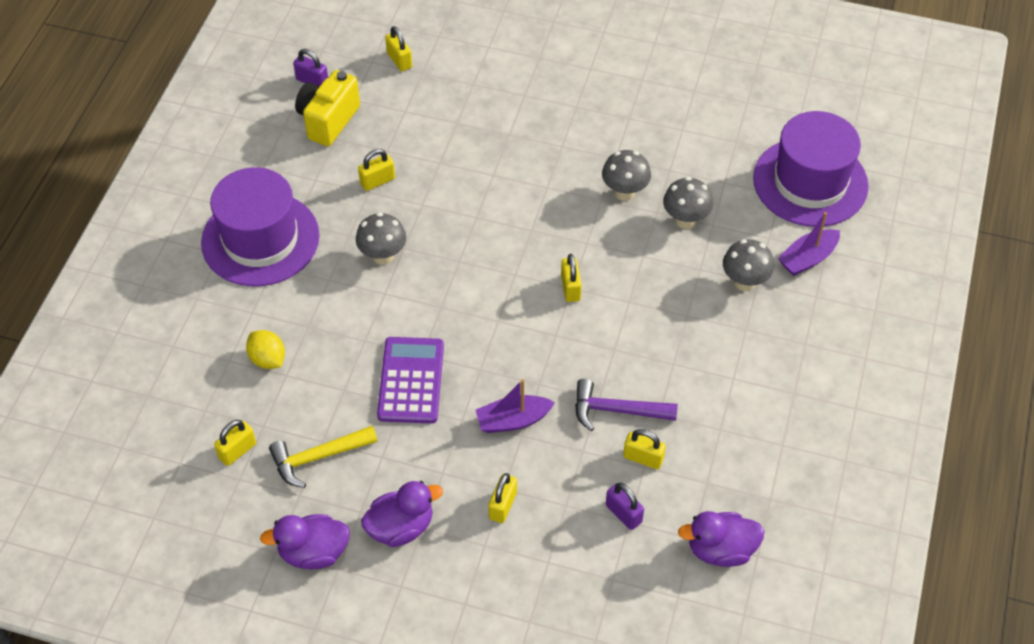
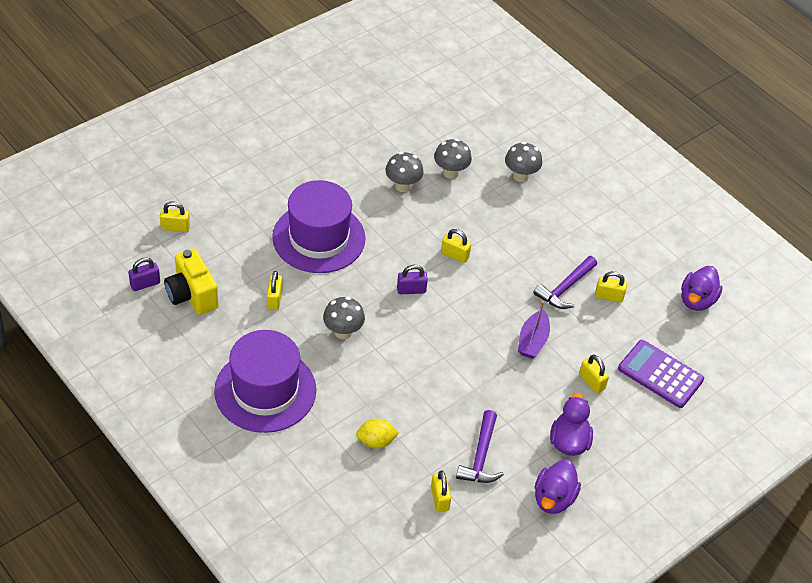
camera: 60 degrees left, 5 degrees down
(317, 457) = (480, 457): yellow hammer -> purple hammer
(411, 380) = (459, 374): purple calculator -> purple calculator (660, 374)
(623, 513) = (640, 328): purple padlock -> purple padlock (411, 290)
(643, 458) = (608, 296): yellow padlock -> yellow padlock turned 45 degrees clockwise
(807, 258) = (527, 139): purple boat -> none
(810, 182) = (473, 103): purple hat -> purple hat (319, 238)

